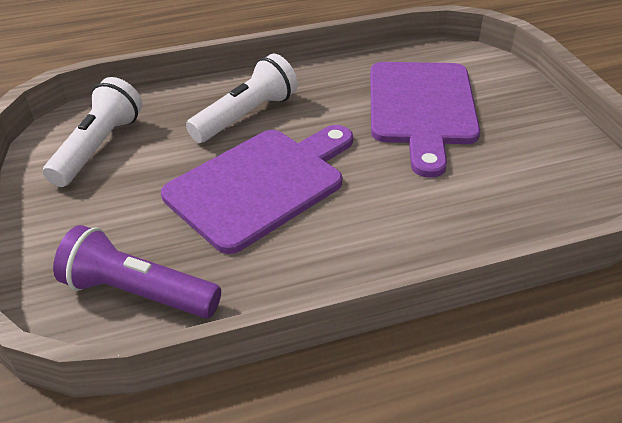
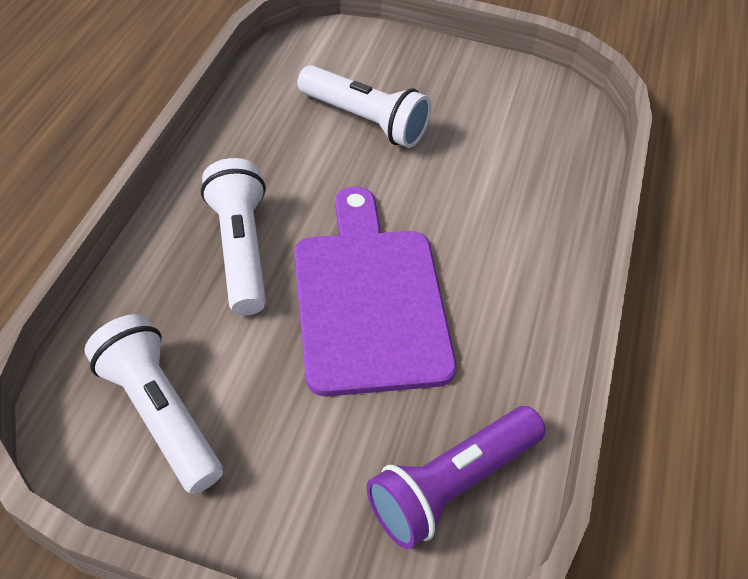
camera: 60 degrees left, 10 degrees up
(421, 108) = (364, 120): purple cutting board -> white flashlight

